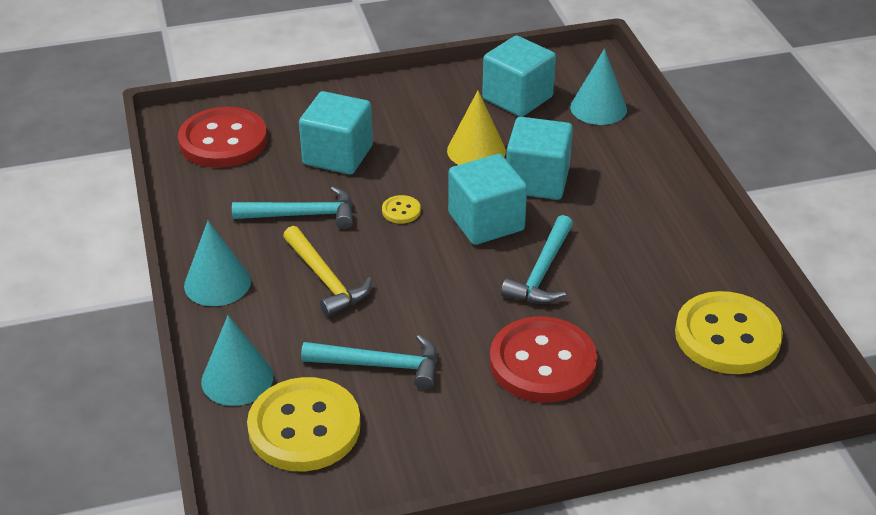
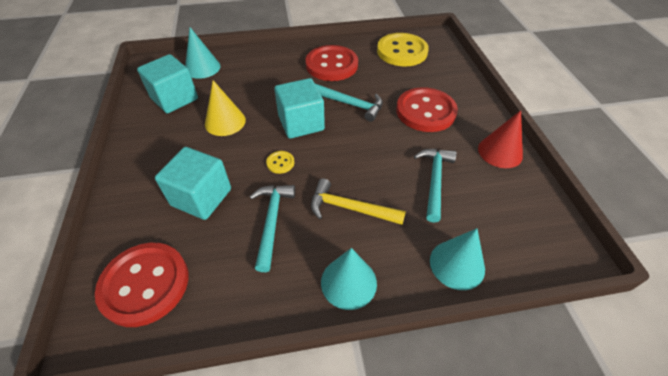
camera: 85 degrees left, 10 degrees up
(304, 427) = (496, 222): yellow button -> none
(325, 280) = (350, 208): yellow hammer -> yellow hammer turned 135 degrees counterclockwise
(452, 452) = (500, 152): none -> red cone
(537, 181) = (266, 98): turquoise cube -> none
(649, 244) = (331, 65): none -> red button

